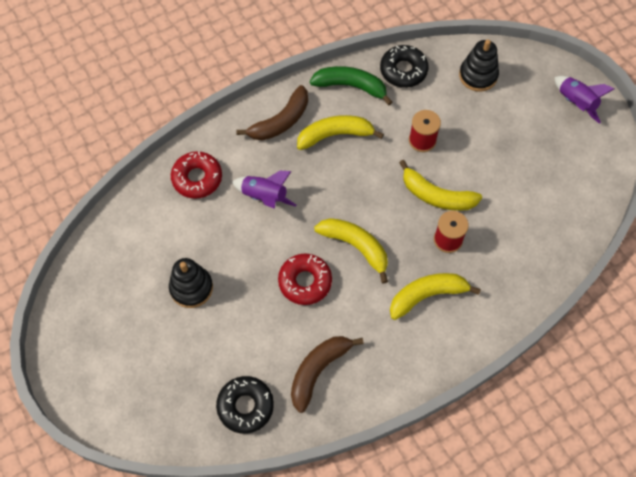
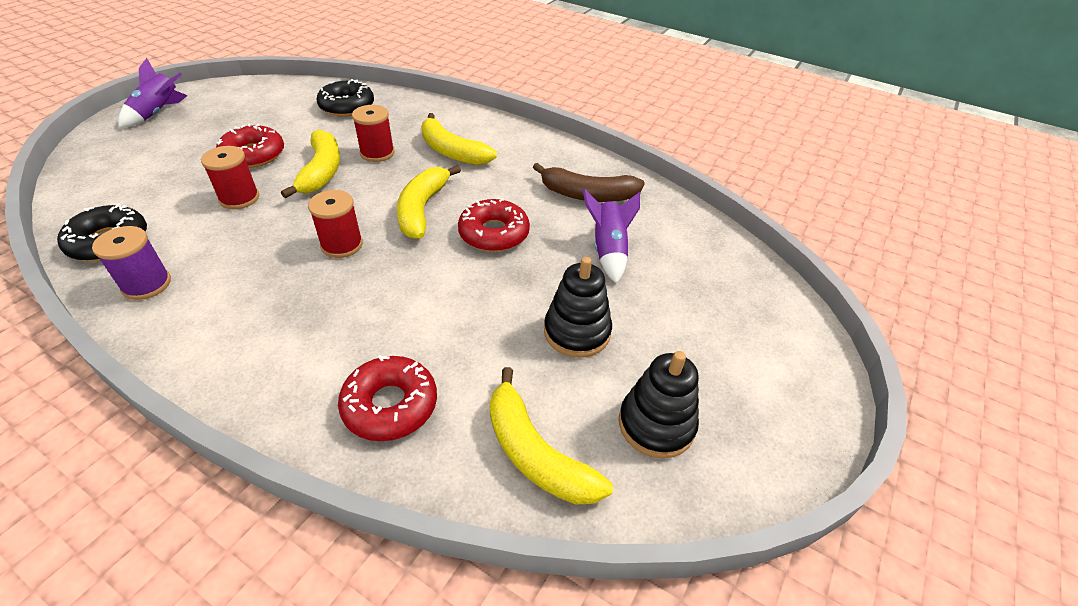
camera: 120 degrees left, 20 degrees down
(245, 406) = (671, 231): black donut -> black donut (347, 106)
(264, 197) = (389, 310): purple rocket -> purple rocket (608, 250)
(280, 121) = (235, 341): brown banana -> none
(335, 135) = (250, 273): yellow banana -> yellow banana (536, 453)
(339, 188) = (342, 245): none -> red spool
(351, 86) = (146, 284): green banana -> purple spool
(478, 75) = (117, 180): black stacking toy -> black stacking toy (656, 424)
(480, 156) = (253, 155): none -> red donut

